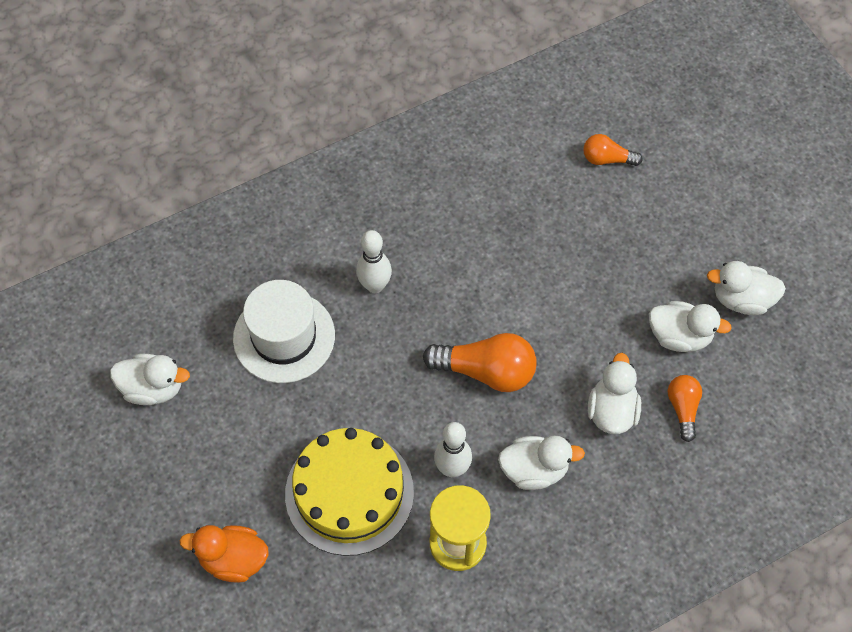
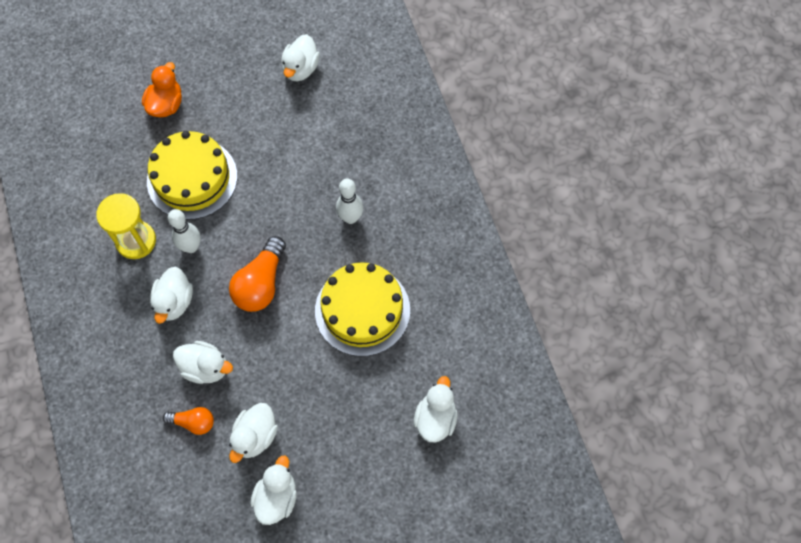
camera: 100 degrees right, 5 degrees up
(284, 337) = (321, 152): white hat -> none
(496, 252) = (362, 310): none -> yellow cake
(607, 159) = (435, 418): orange light bulb -> white duck

